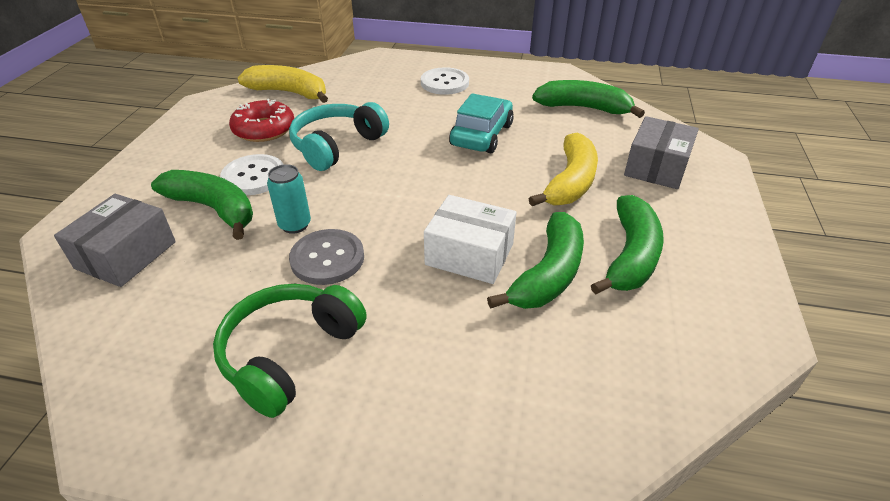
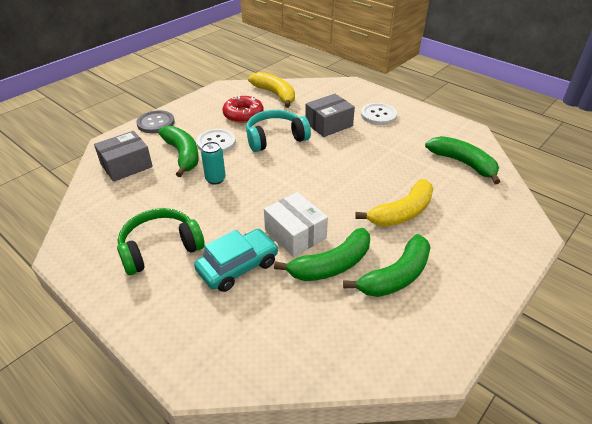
camera: 30 degrees right, 0 degrees up
(327, 258) = (217, 205): grey button -> grey button (156, 123)
(481, 135) = (371, 160): turquoise car -> turquoise car (238, 266)
(656, 167) = (476, 225): grey box -> grey box (329, 124)

